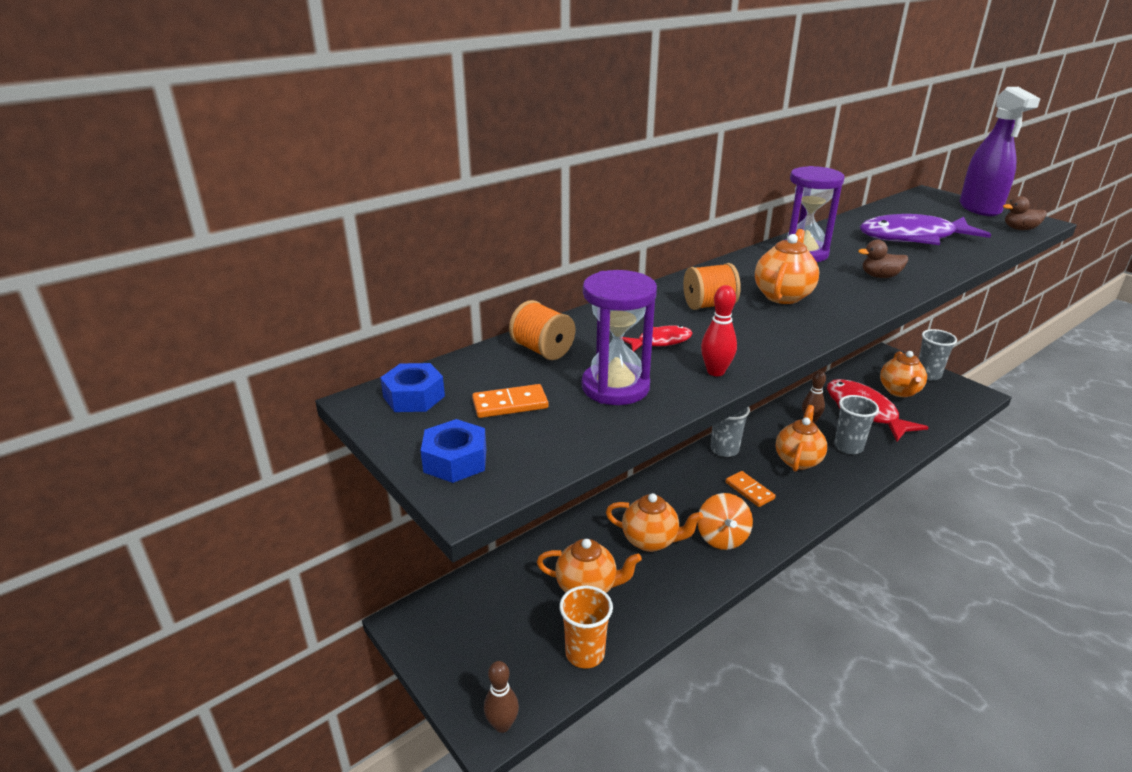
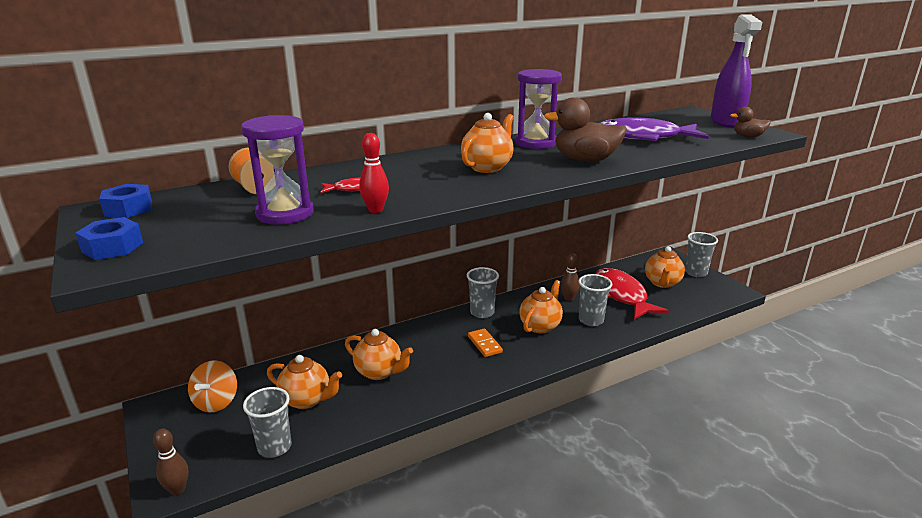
camera: 10 degrees right, 5 degrees down
(510, 404) = (193, 218): orange domino -> none
(585, 653) = (274, 447): orange cup -> grey cup
(709, 305) = (419, 170): orange spool -> none
(722, 537) = (440, 376): orange spinning top -> orange spinning top (216, 402)
(880, 276) = (585, 160): brown duck -> brown duck, size x1.86

